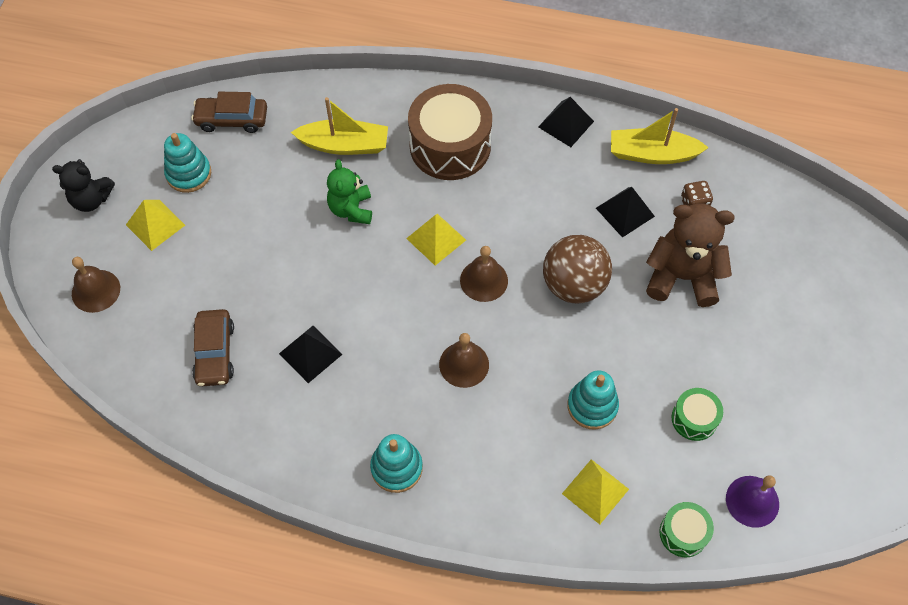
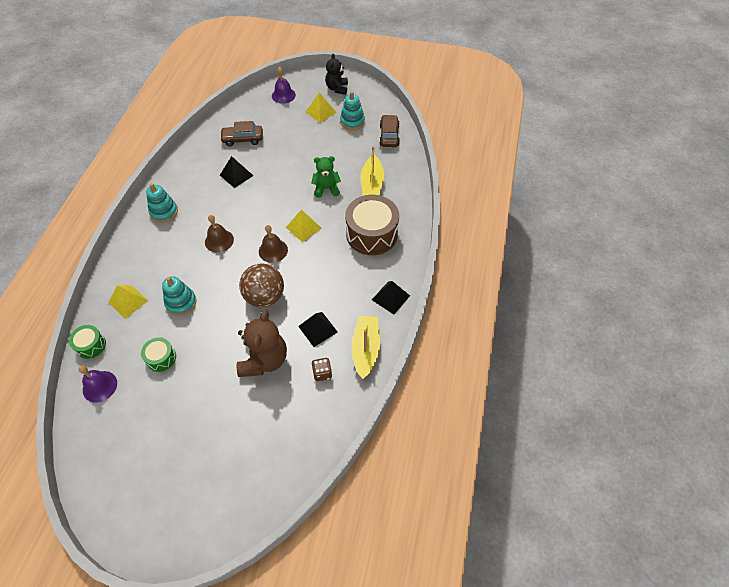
camera: 90 degrees right, 5 degrees down
(96, 291) = (283, 95): brown bell -> purple bell

